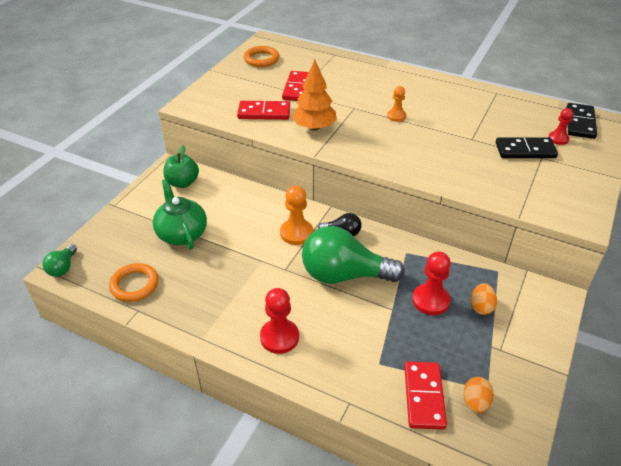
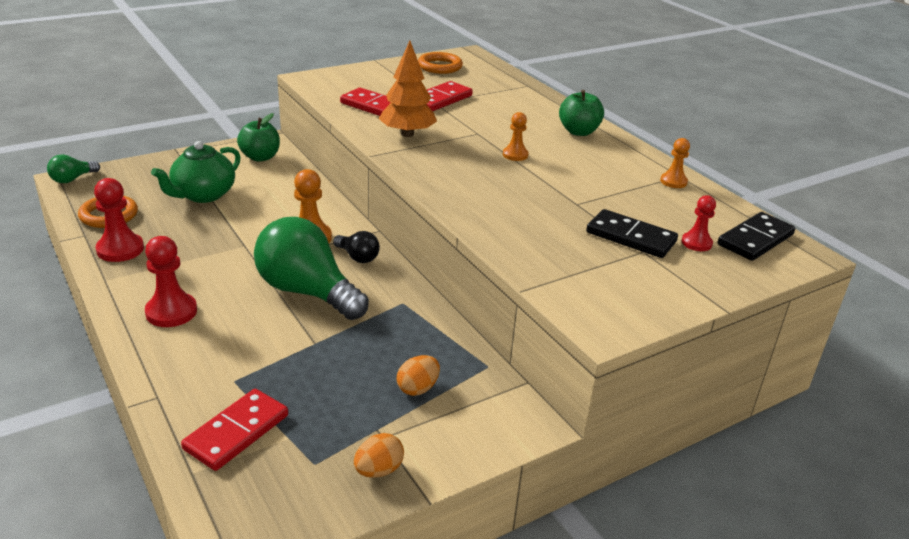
camera: 30 degrees right, 10 degrees down
(182, 233) = (203, 195): green teapot -> green teapot turned 150 degrees counterclockwise
(408, 81) = (578, 132): none -> green apple
(430, 300) = (368, 355): red pawn -> red pawn (120, 249)
(475, 402) = (283, 467): orange egg -> orange egg (378, 470)
(499, 99) = (673, 181): none -> orange pawn

